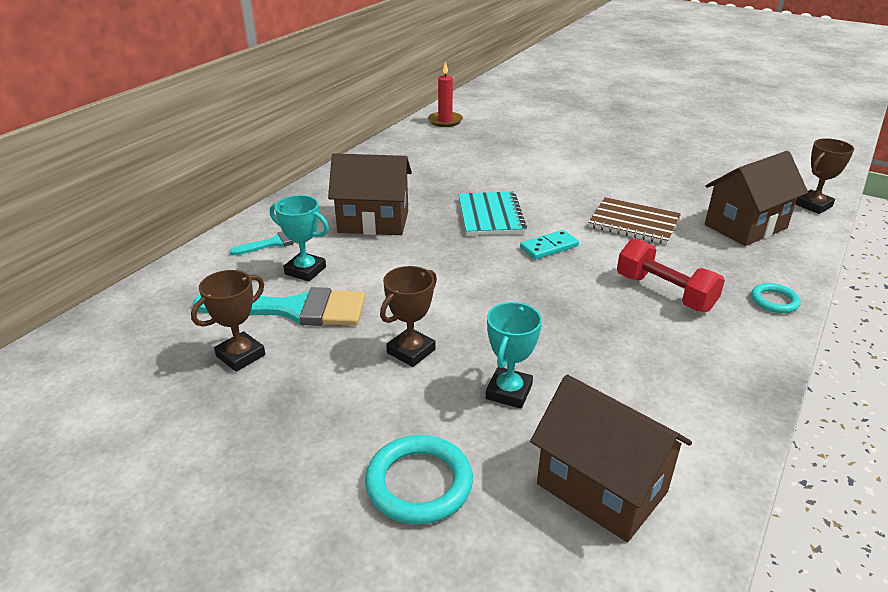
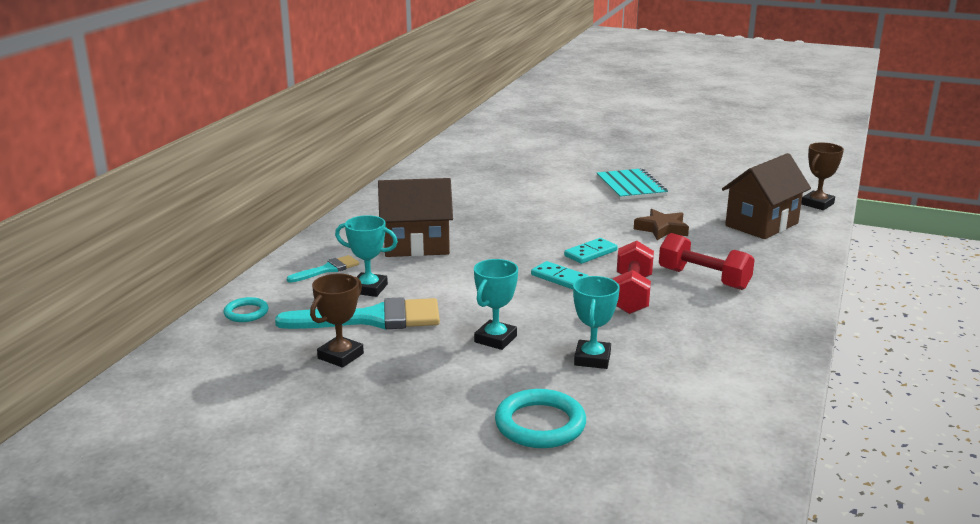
camera: 10 degrees left, 10 degrees down
(411, 351) = (495, 339): brown trophy -> turquoise trophy
(445, 121) = (450, 156): red candle -> none
(490, 216) = (527, 233): turquoise notebook -> turquoise notebook (631, 186)
(506, 276) = (559, 278): none -> turquoise domino
(578, 306) = (631, 294): none -> red dumbbell
(601, 488) = (689, 412): brown house -> none
(634, 223) = (662, 229): brown notebook -> brown star
(774, 301) = (798, 277): turquoise ring -> turquoise ring (246, 313)

